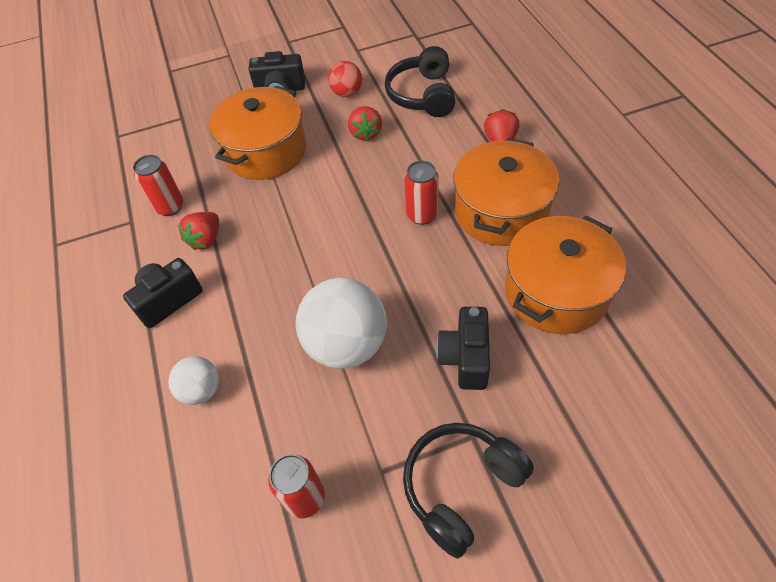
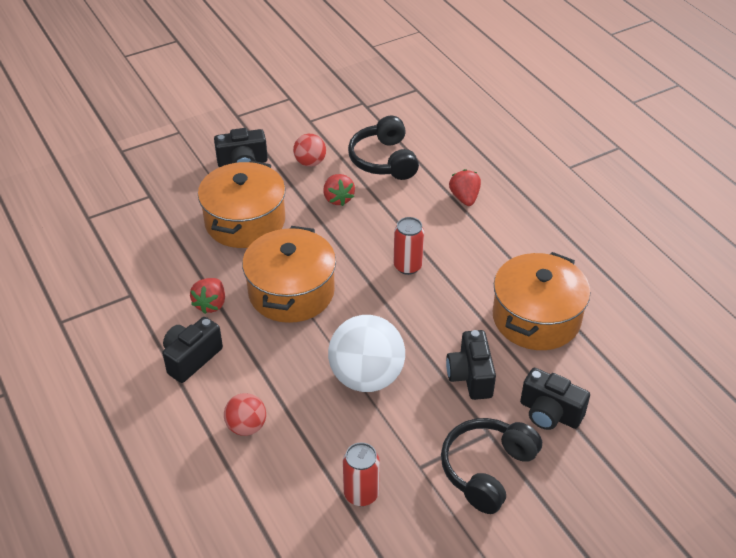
camera: 15 degrees left, 10 degrees down
(170, 207) = (165, 279): red can -> none
(201, 390) = (246, 426): white ball -> red ball
(501, 211) = (477, 257): orange pot -> orange pot (291, 292)
(552, 419) = (549, 413): none -> black camera

